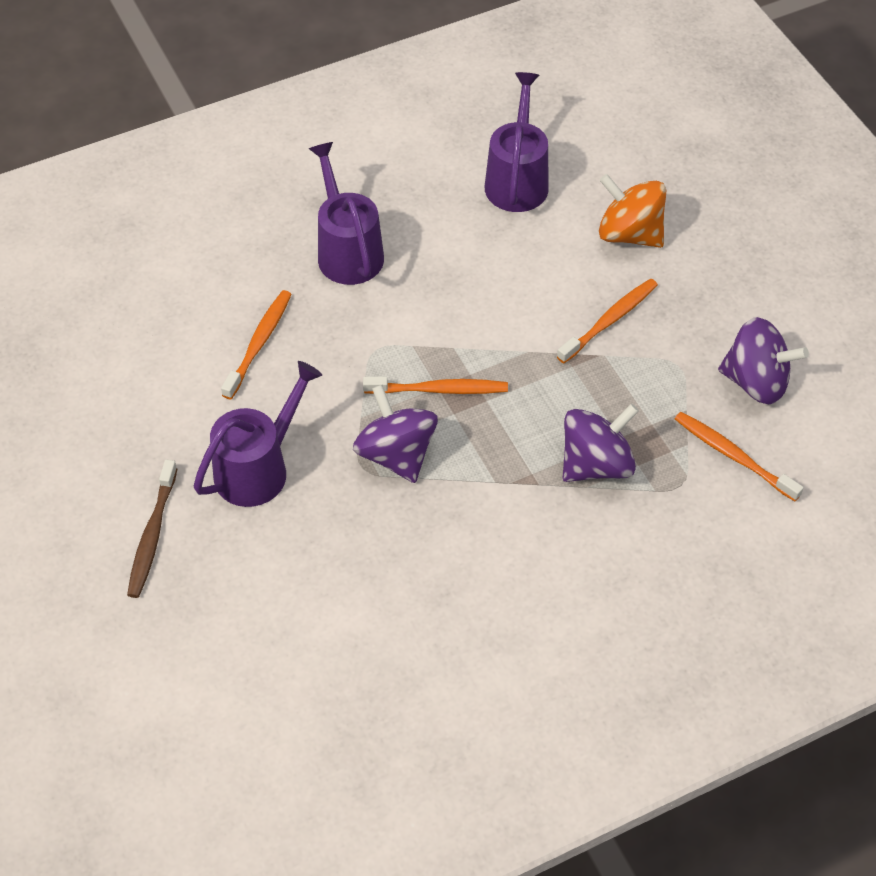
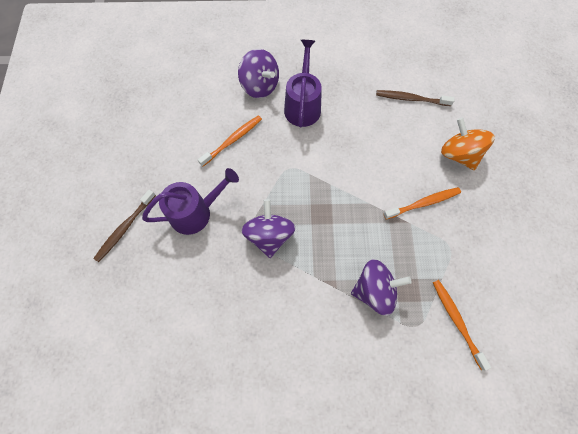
camera: 25 degrees right, 15 degrees up
(439, 390) = (310, 206): orange toothbrush -> none
(517, 180) = (411, 99): purple watering can -> brown toothbrush
(756, 382) = (491, 278): purple spinning top -> purple spinning top (260, 86)

